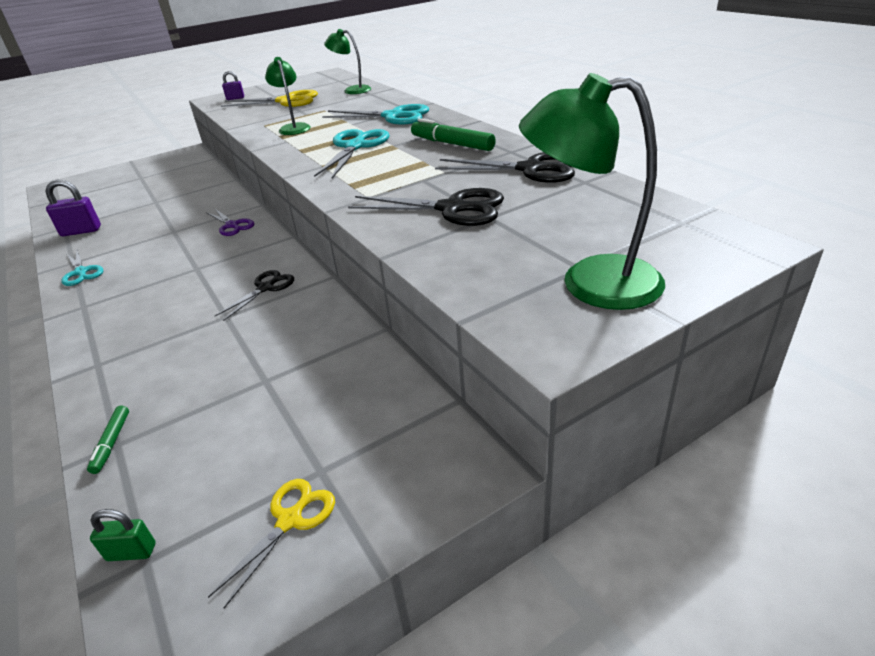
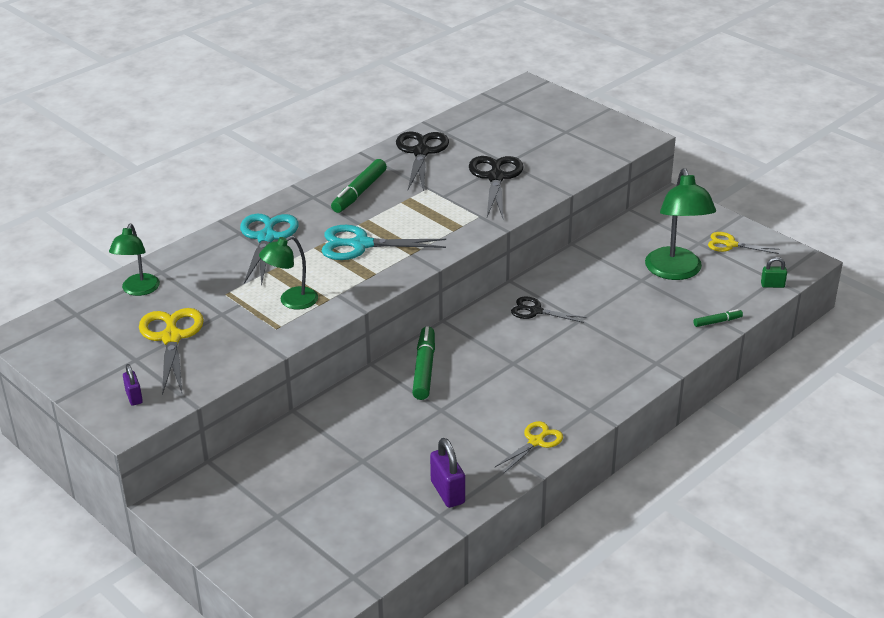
camera: 105 degrees left, 0 degrees up
(81, 272) = (535, 442): turquoise scissors -> yellow scissors
(131, 552) = (772, 285): green padlock -> green padlock turned 75 degrees counterclockwise
(232, 225) = (424, 369): purple scissors -> green marker
(590, 283) = (580, 128): green lamp -> green lamp (675, 272)

